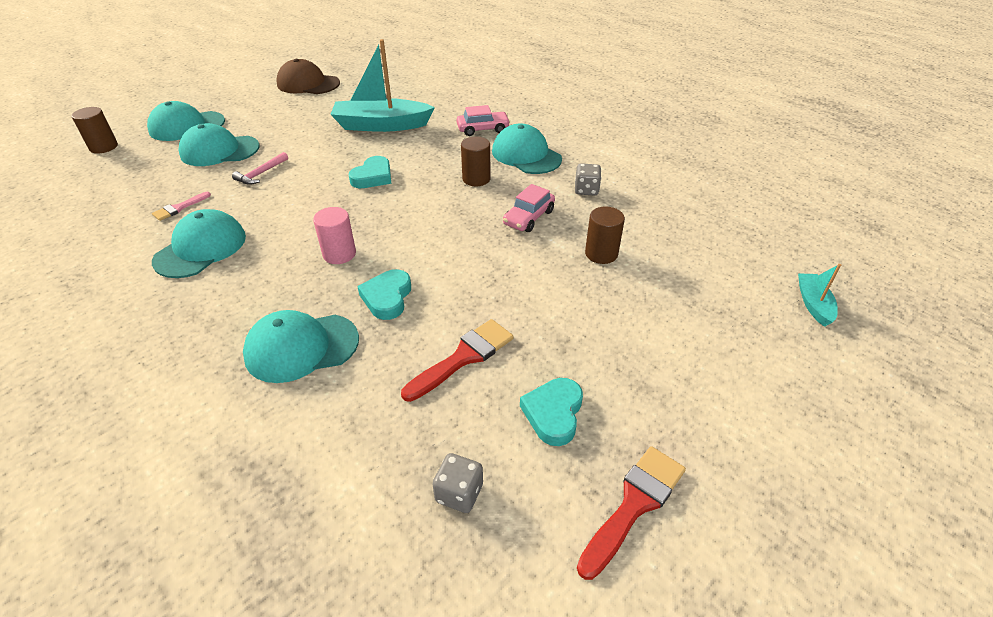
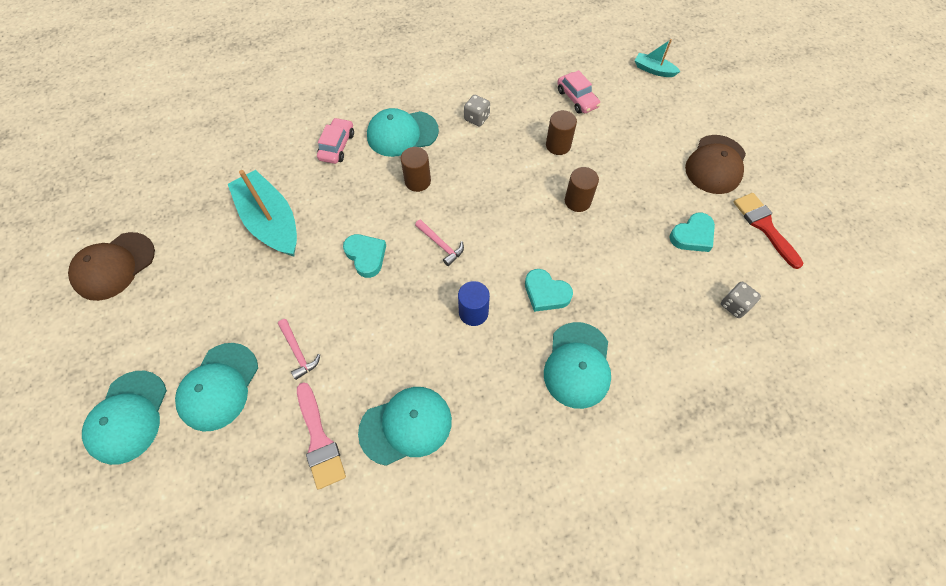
camera: 65 degrees left, 20 degrees up
(103, 147) = (114, 523): brown cylinder -> brown cylinder (577, 201)
(179, 208) = (319, 440): pink brush -> pink brush, size x1.71
(201, 248) = (406, 426): turquoise cap -> turquoise cap turned 105 degrees clockwise
(339, 254) = (473, 312): pink cylinder -> blue cylinder
(382, 125) = (271, 222): turquoise boat -> turquoise boat turned 120 degrees clockwise
(410, 212) = (440, 245): none -> pink hammer
(463, 357) = (628, 265): red brush -> none
(529, 218) = (493, 168): pink car -> pink car (577, 98)
(553, 413) = (692, 235): turquoise heart -> turquoise heart turned 75 degrees counterclockwise
(705, 412) = (715, 164): none -> brown cap

